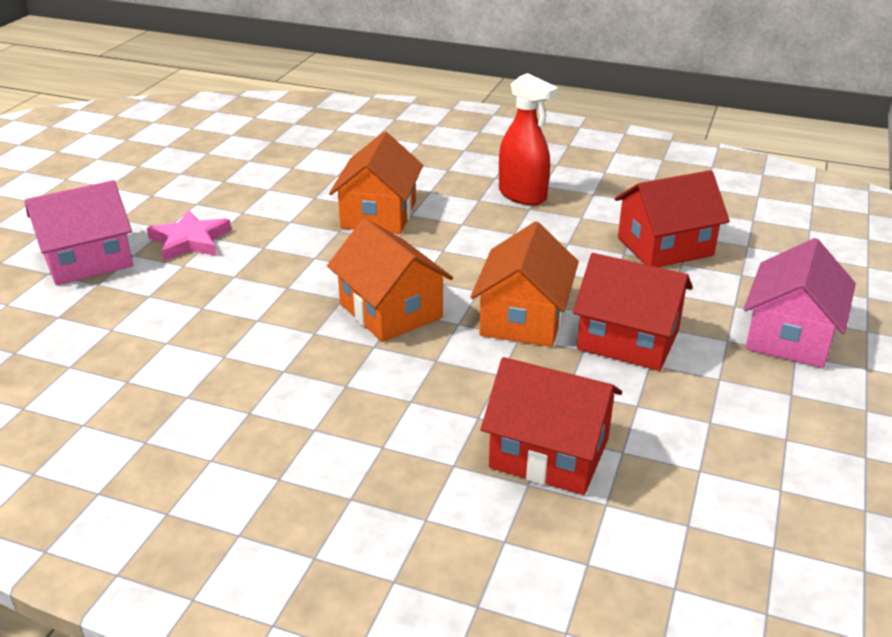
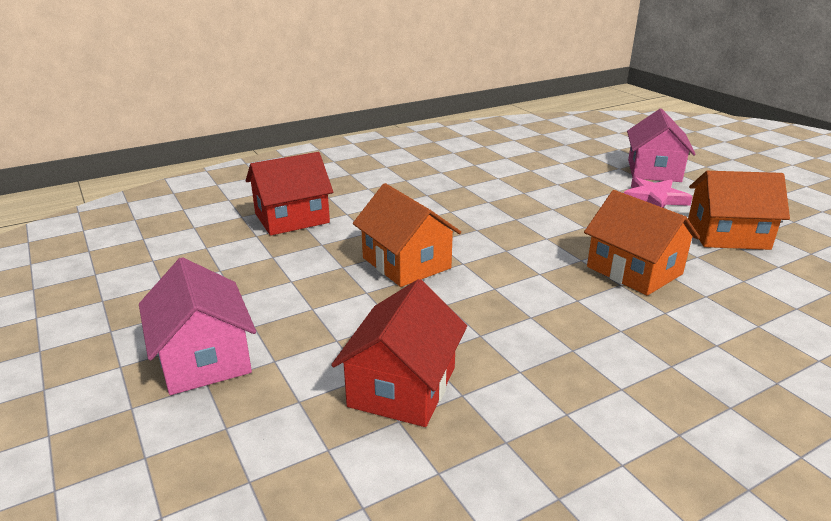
camera: 130 degrees right, 5 degrees down
(391, 311) = (480, 227): orange house -> orange house (727, 235)
(522, 195) = (606, 360): red spray bottle -> none
(628, 340) = (323, 287): red house -> none

